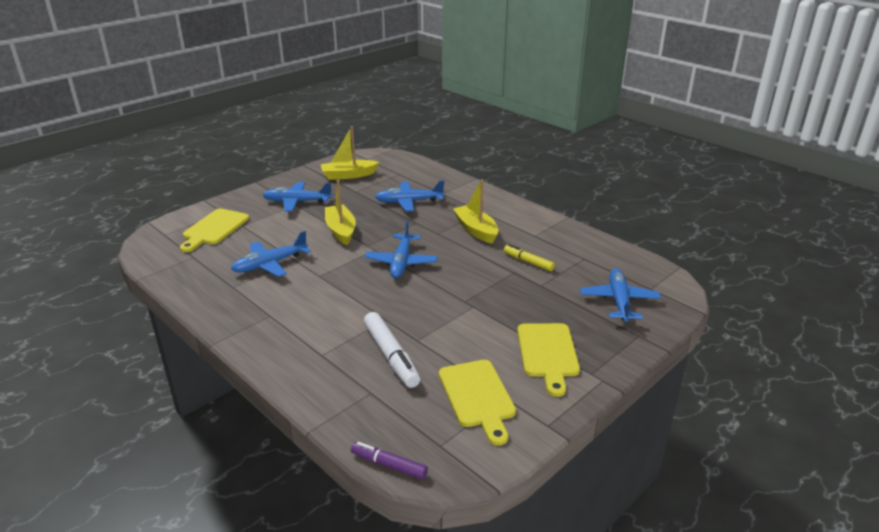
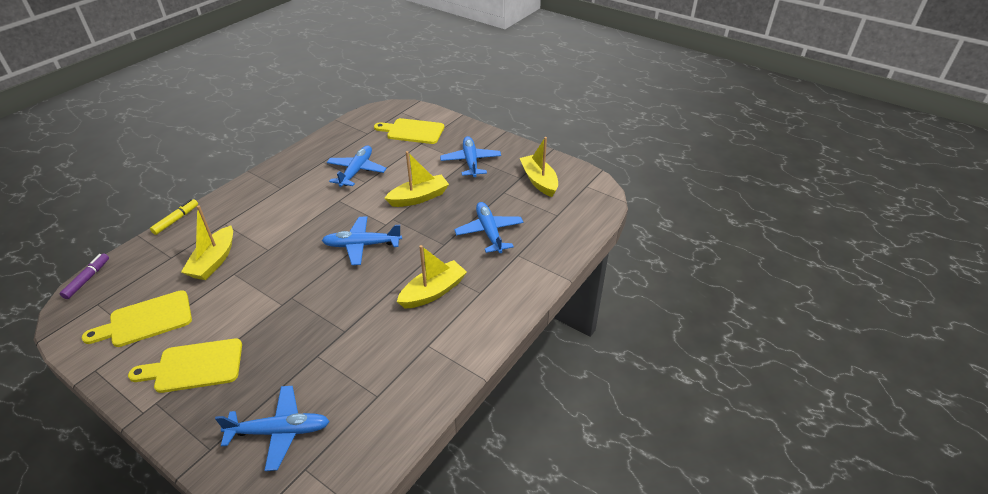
camera: 80 degrees right, 10 degrees up
(270, 264) = (356, 171): blue plane -> blue plane turned 60 degrees clockwise
(391, 356) = (214, 261): white marker -> yellow boat
(528, 262) = (365, 342): yellow marker -> yellow marker (176, 220)

